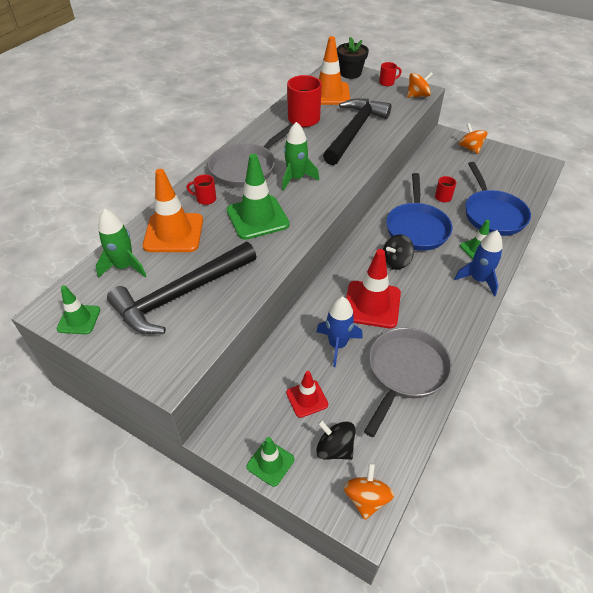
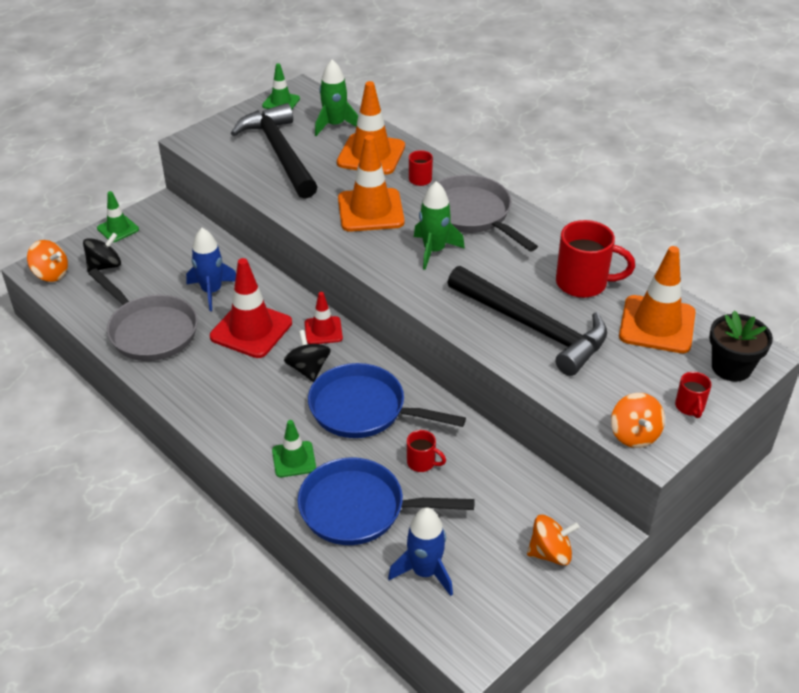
camera: 105 degrees right, 5 degrees down
(257, 217) = (370, 210): green traffic cone -> orange traffic cone
(307, 399) = (163, 259): red traffic cone -> red traffic cone (323, 331)
(478, 280) = (240, 438): blue rocket -> blue rocket (425, 572)

